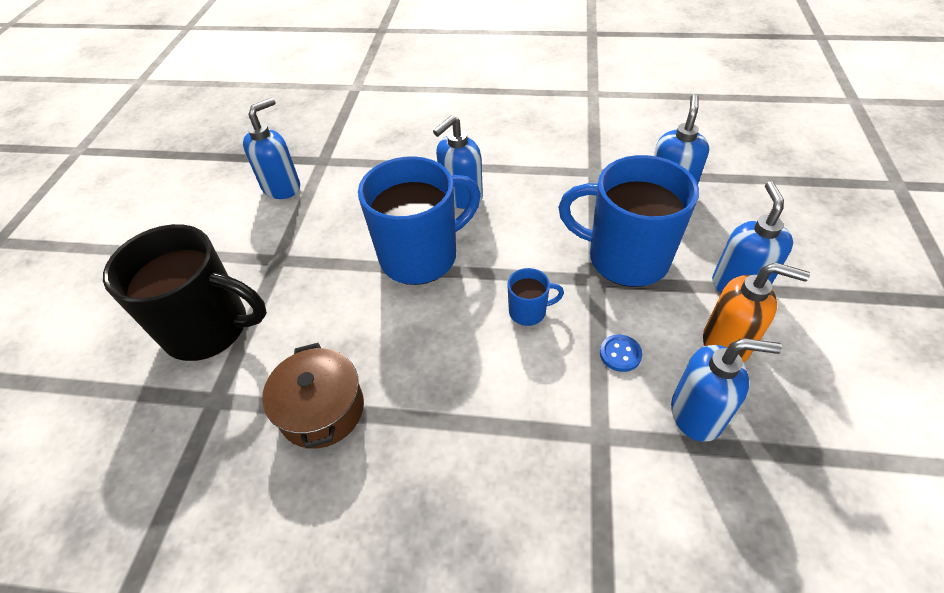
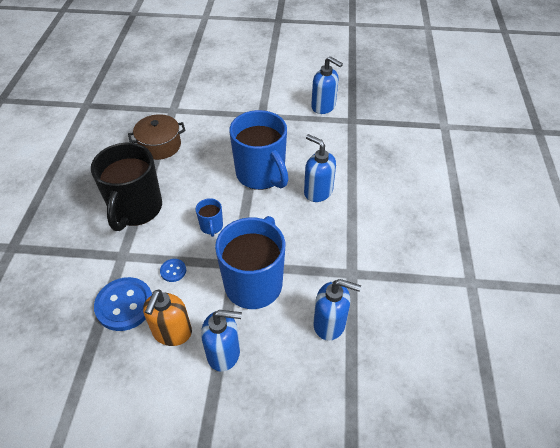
camera: 85 degrees right, 0 degrees up
(209, 328) = (215, 99): black mug -> black mug (136, 209)
(697, 414) = (124, 305): blue soap dispenser -> blue button

